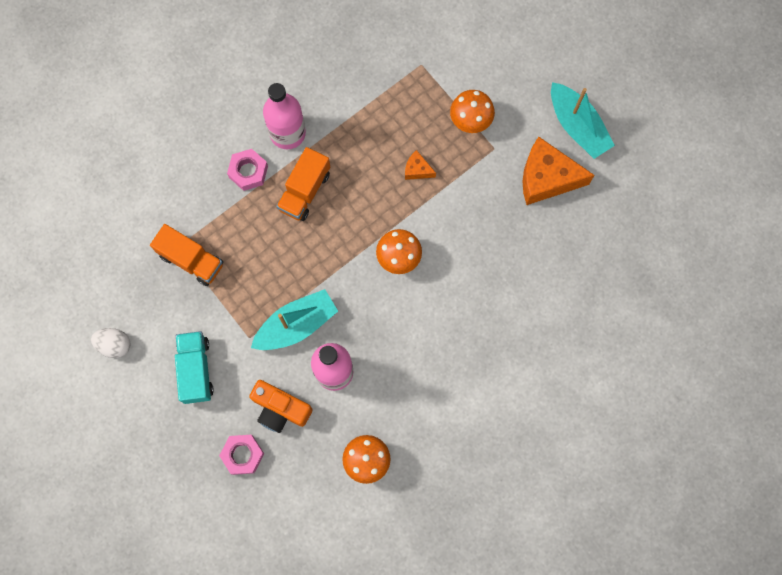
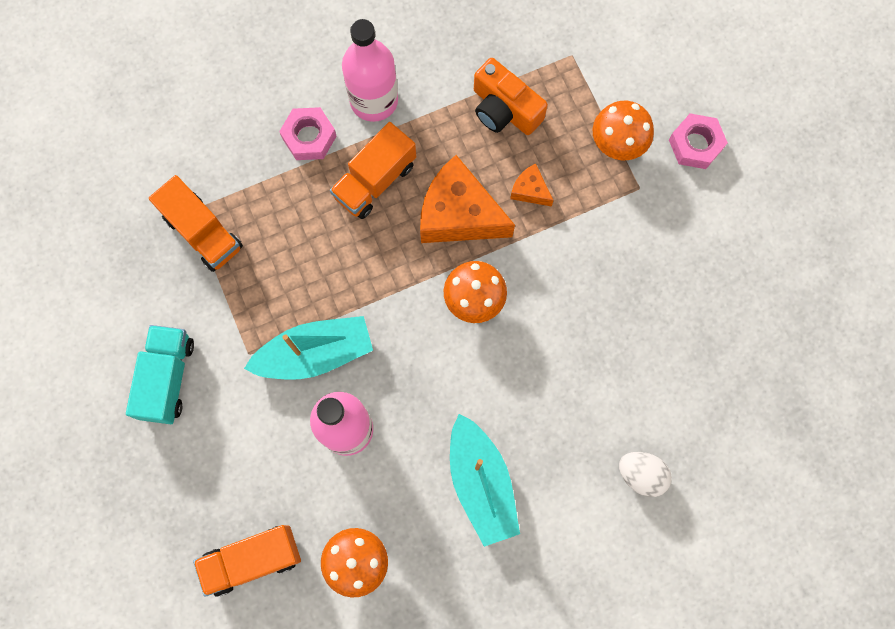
camera: 15 degrees right, 0 degrees up
(115, 345) = (73, 317): white egg -> white egg (641, 475)
(242, 455) = (195, 508): pink nut -> pink nut (695, 144)
(280, 409) = (262, 460): orange camera -> orange camera (504, 109)
(293, 479) = (252, 559): none -> orange truck
(547, 178) = (700, 245): orange cheese -> orange cheese (459, 214)
(577, 126) = (758, 187): turquoise boat -> turquoise boat (481, 483)

